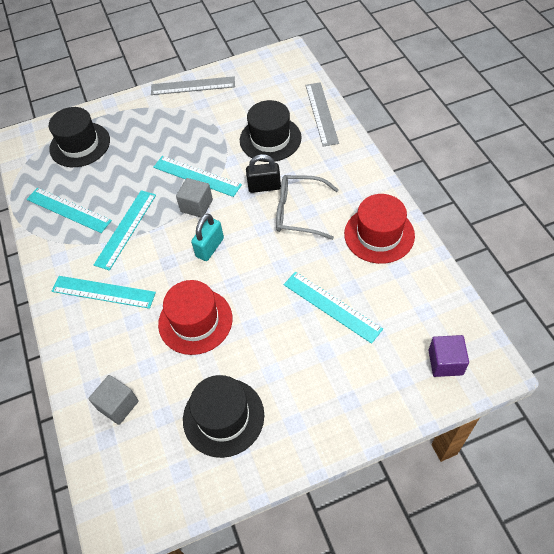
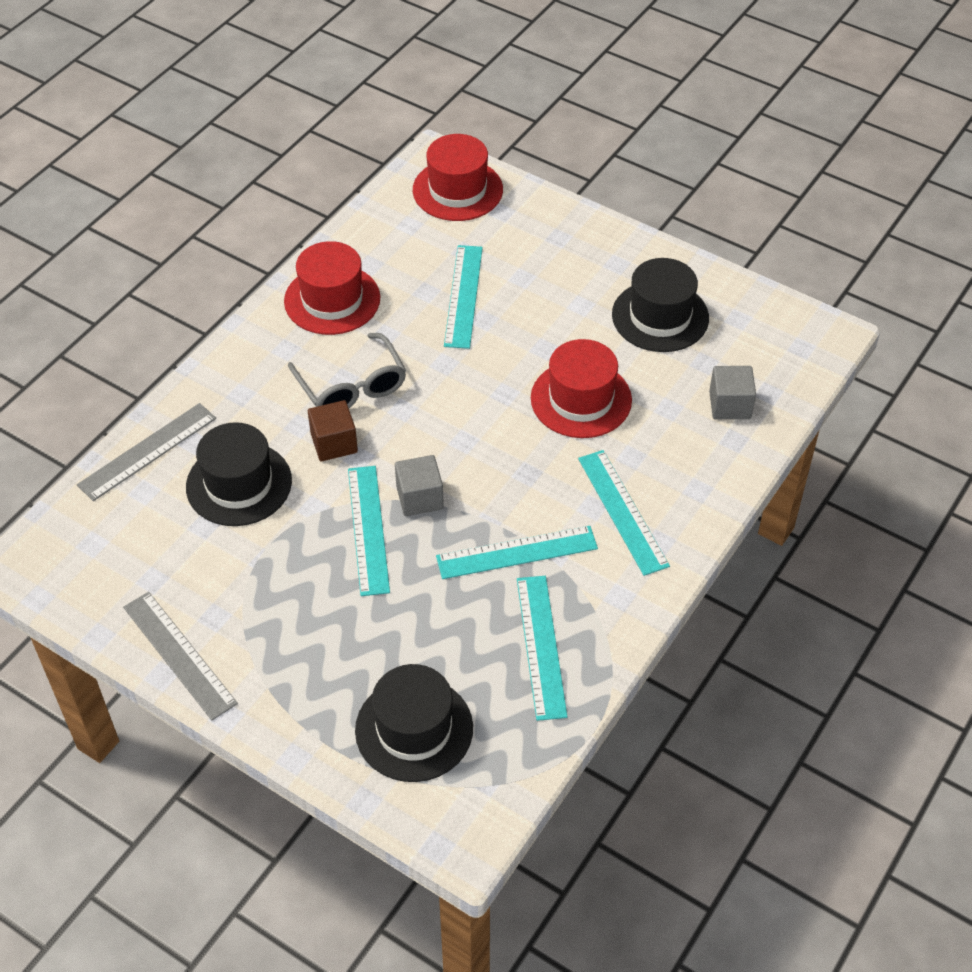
camera: 130 degrees left, 5 degrees down
(210, 247) = (473, 444): turquoise padlock -> none
(264, 187) = (334, 443): black padlock -> brown cube
(445, 362) = (457, 190): purple cube -> red hat

